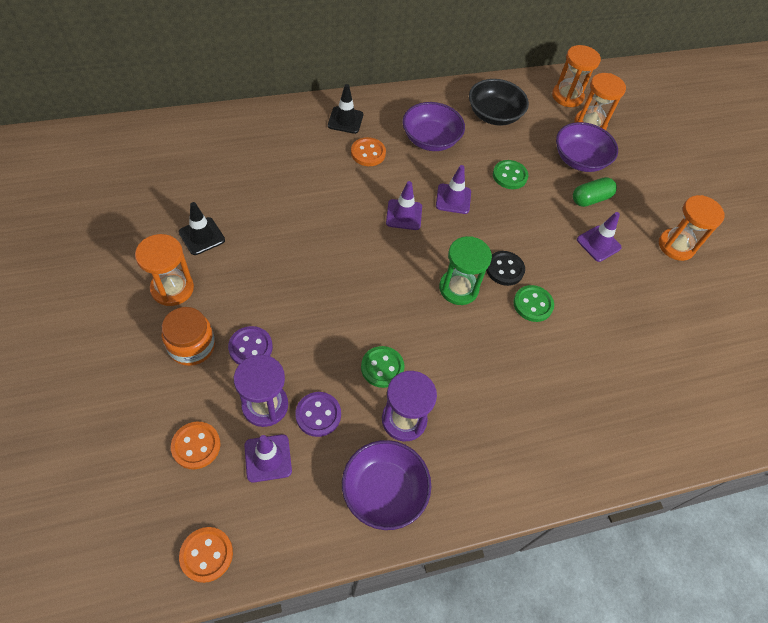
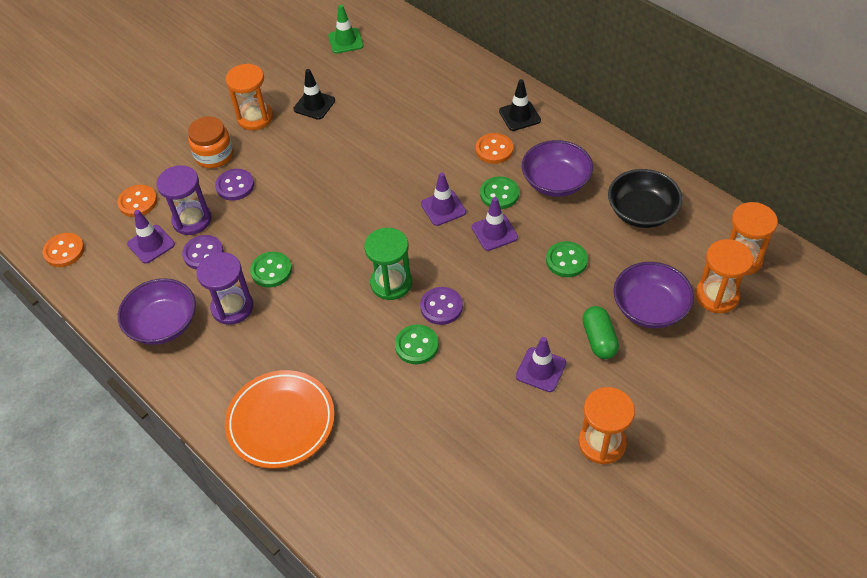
camera: 70 degrees right, 5 degrees down
(141, 173) = (345, 41): none -> green traffic cone
(417, 175) = (499, 194): none -> green button
(504, 269) = (441, 307): black button -> purple button
(556, 439) = (281, 421): none -> orange plate
(590, 199) = (599, 339): green capsule -> green capsule turned 45 degrees clockwise

